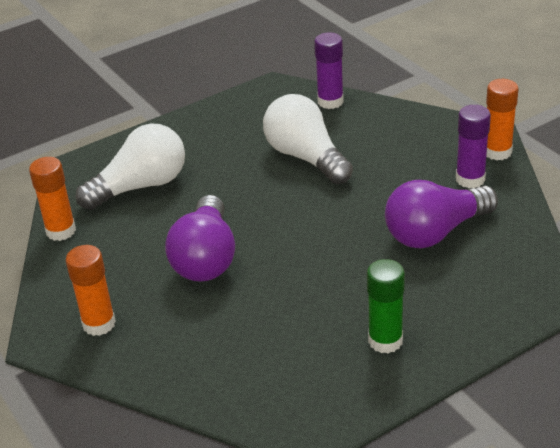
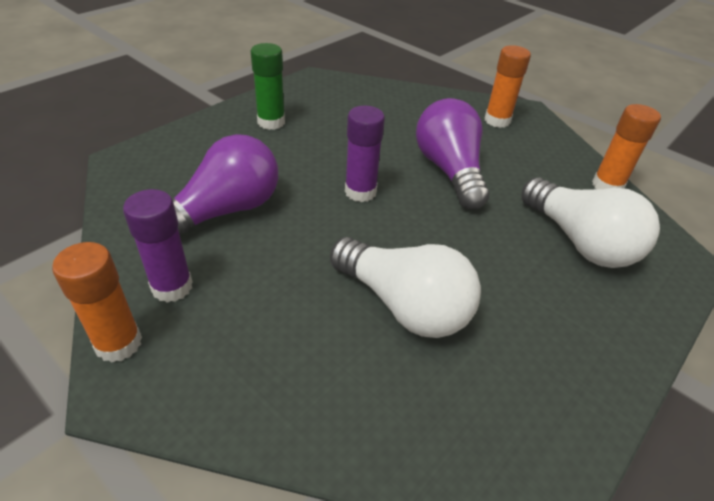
camera: 160 degrees right, 5 degrees up
(140, 186) = (579, 241): white light bulb -> white light bulb turned 75 degrees counterclockwise
(330, 101) = (411, 448): purple glue stick -> purple glue stick (360, 192)

